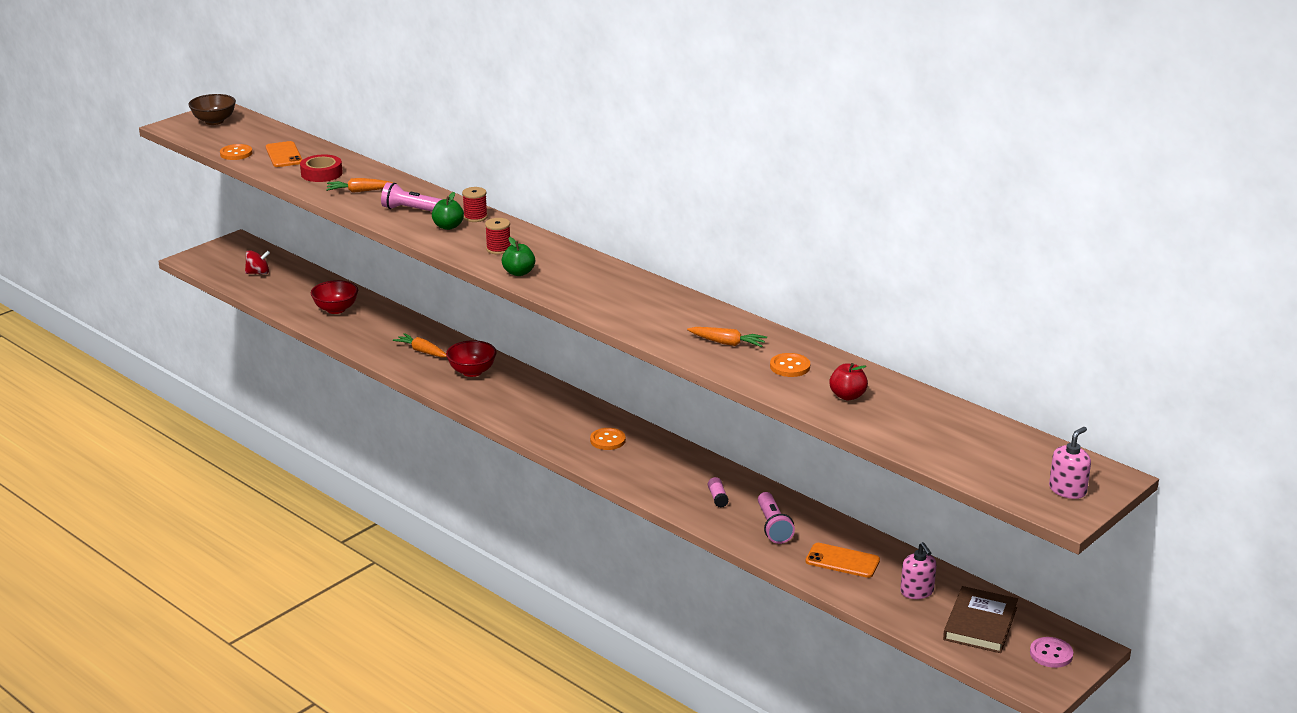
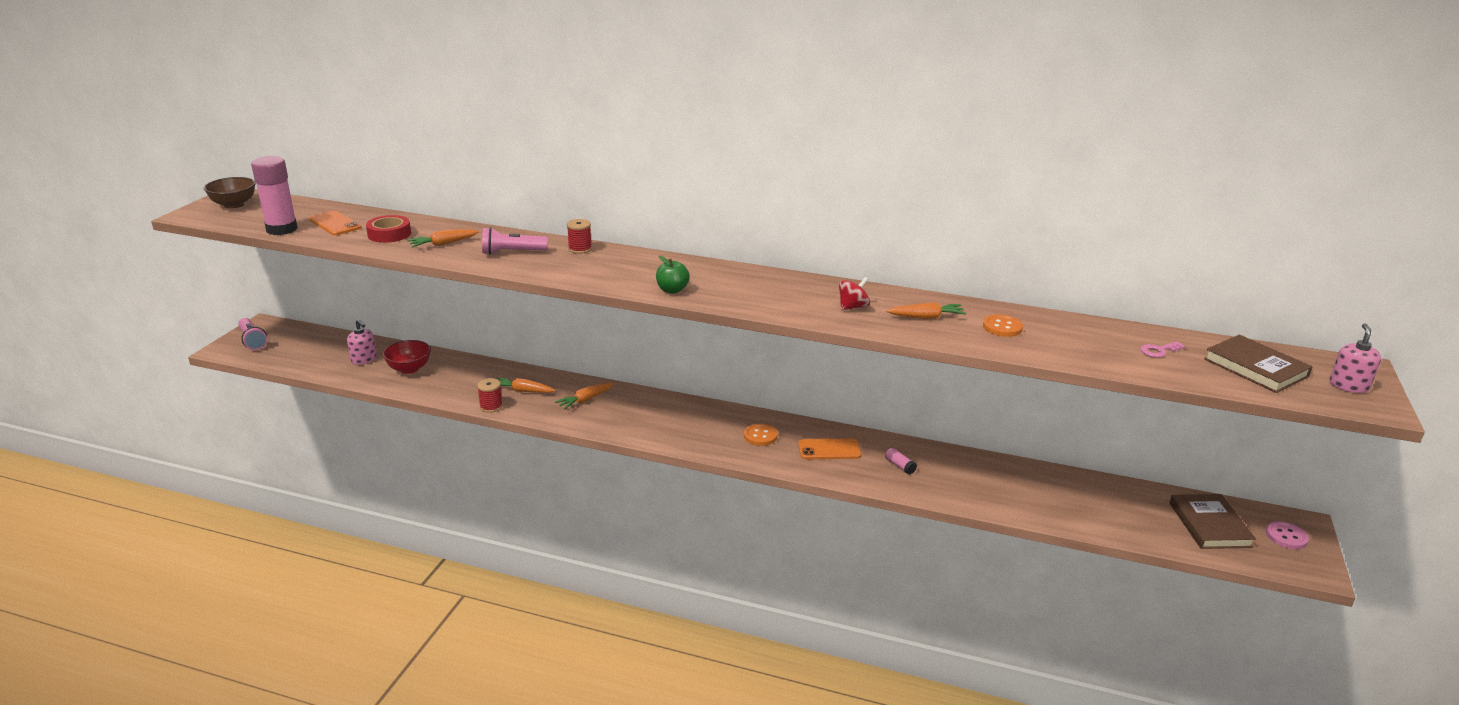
camera: 25 degrees left, 0 degrees up
(236, 153) = (281, 229): orange button -> pink glue stick
(258, 273) = (305, 350): red spinning top -> red spinning top (853, 307)
(448, 226) = (562, 261): green apple -> none
(472, 372) = (585, 400): red bowl -> orange carrot
(498, 249) = (631, 273): red spool -> red spool (491, 406)
(773, 527) = (968, 481): pink flashlight -> pink flashlight (252, 341)
(842, 561) = (1052, 497): orange phone -> orange phone (829, 449)
(847, 396) = (1080, 343): red apple -> none
(917, 591) = (1135, 509): pink soap dispenser -> pink soap dispenser (364, 359)
(918, 419) = (1159, 351): none -> pink key
(995, 454) = (1255, 368): none -> brown book

